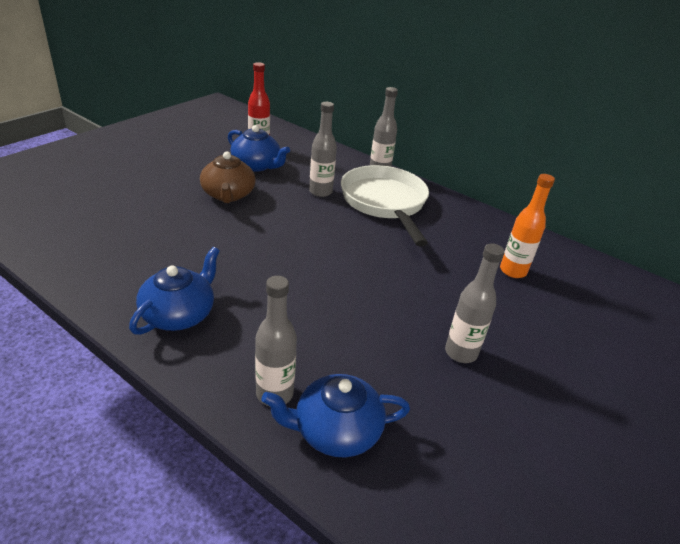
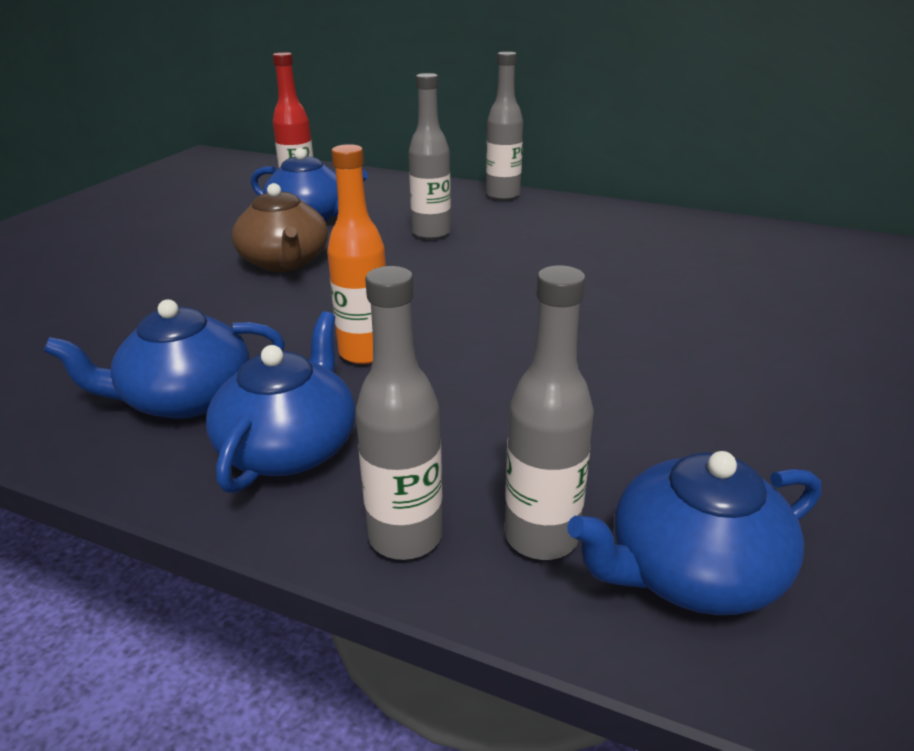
camera: 10 degrees left, 5 degrees down
(141, 273) = (185, 399): none -> blue teapot
(385, 203) = (537, 230): white pan -> none
(460, 352) = (800, 398): grey bottle -> grey bottle (405, 537)
(513, 271) = (785, 276): orange bottle -> orange bottle (365, 353)

